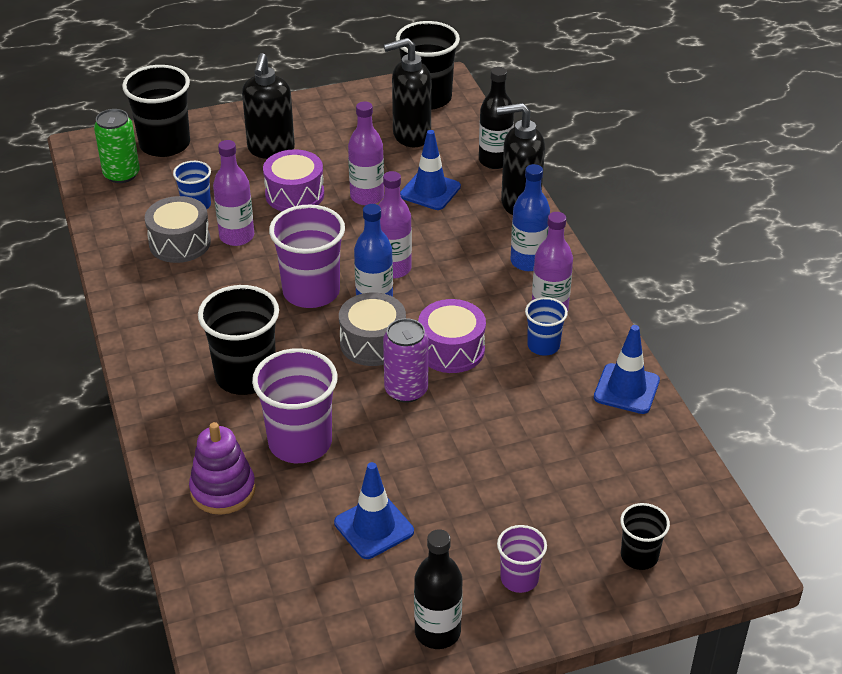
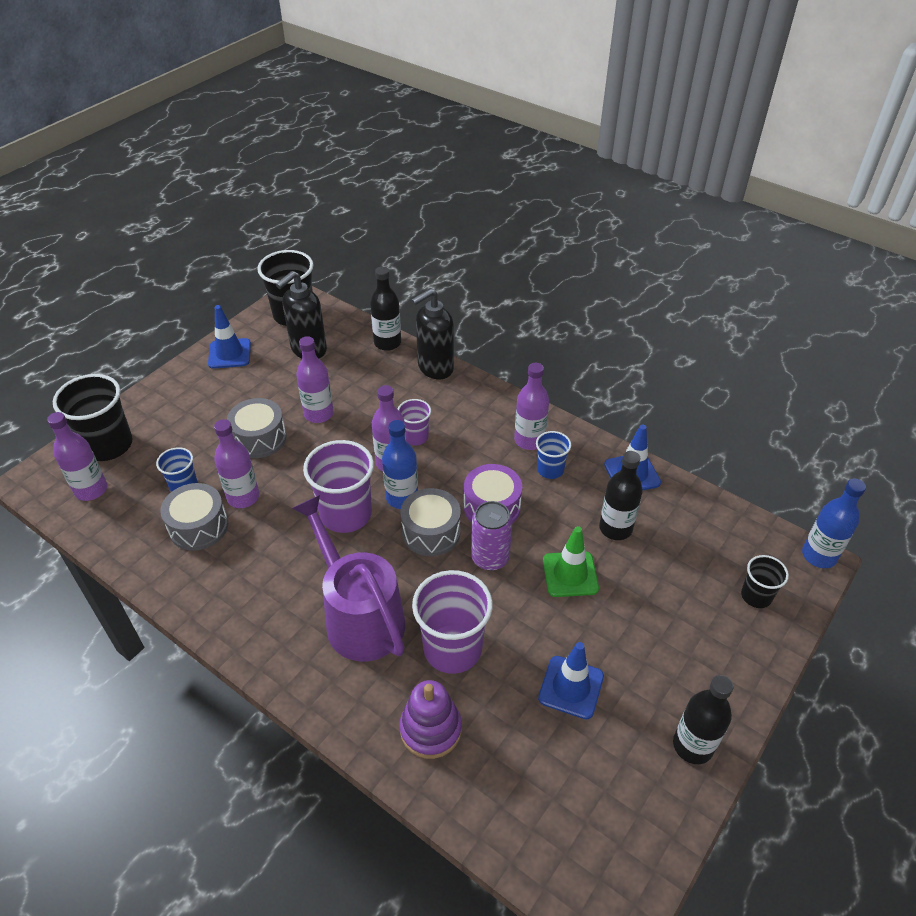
camera: 35 degrees left, 5 degrees up
(121, 174) = (91, 490): green can -> purple bottle
(245, 376) = (358, 615): black cup -> purple watering can
(271, 150) = (206, 410): black soap dispenser -> none
(295, 194) = (259, 438): purple drum -> grey drum
(430, 191) = (362, 387): blue traffic cone -> blue traffic cone (229, 354)
(468, 441) = (570, 574): none -> green traffic cone
(519, 578) = (703, 663): purple cup -> purple cup (415, 437)
(528, 261) = (481, 410): blue bottle -> blue bottle (818, 555)
(555, 427) = (615, 528): none -> black bottle

